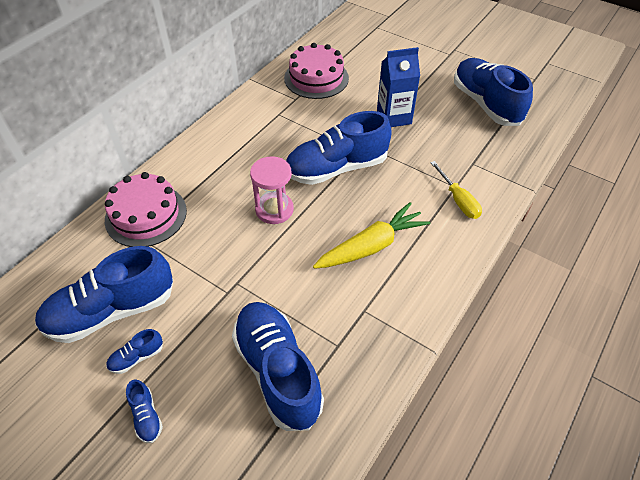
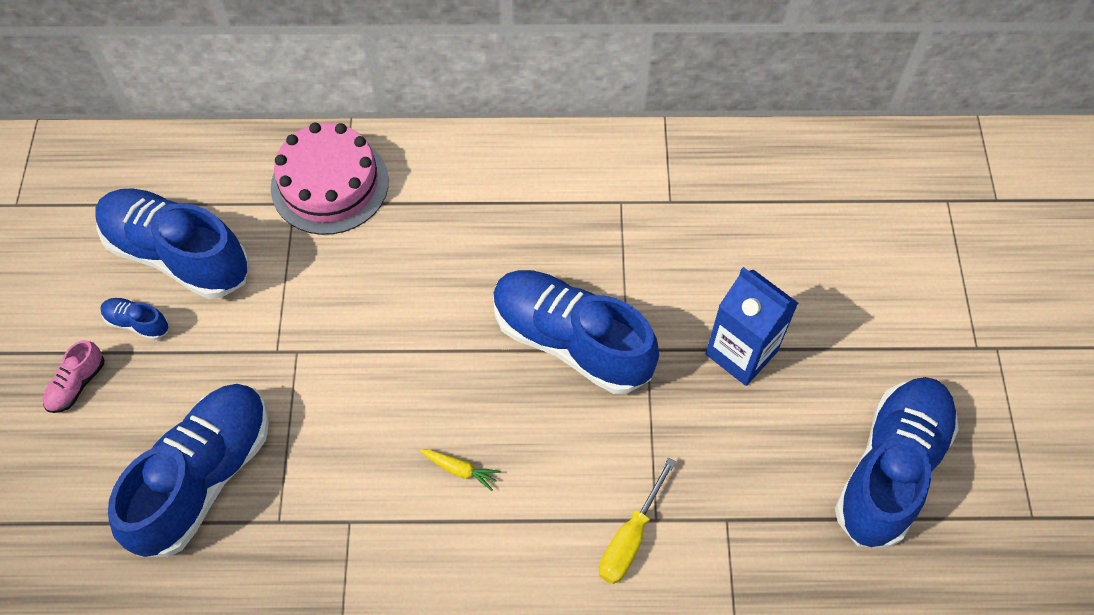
camera: 55 degrees right, 10 degrees up
(146, 416) = (77, 384): blue shoe -> pink shoe
(274, 209) = (439, 315): pink hourglass -> none
(316, 78) = (740, 198): pink cake -> none
(371, 246) = (460, 469): yellow carrot -> yellow carrot, size x0.41

